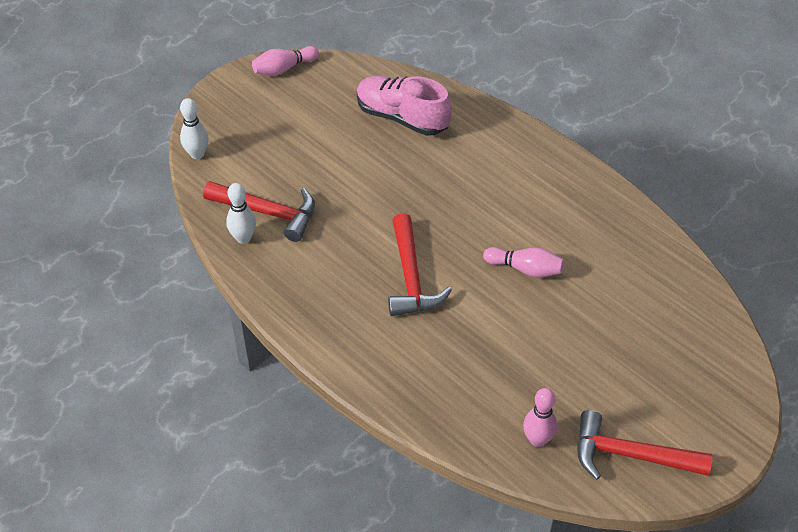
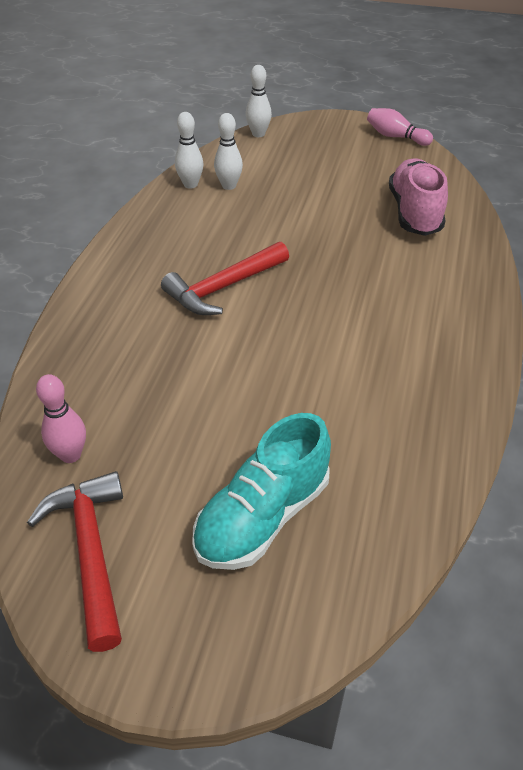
camera: 60 degrees right, 5 degrees down
(268, 212) = (229, 186): red hammer -> white bowling pin
(525, 269) = (301, 361): pink bowling pin -> none
(651, 353) = (262, 516): none -> turquoise shoe

